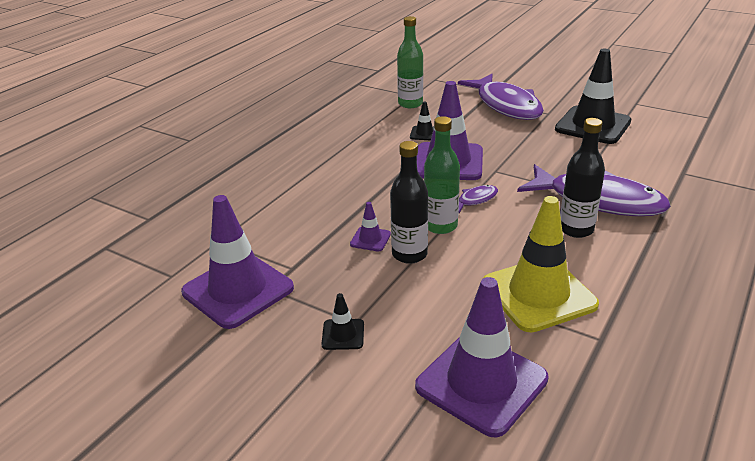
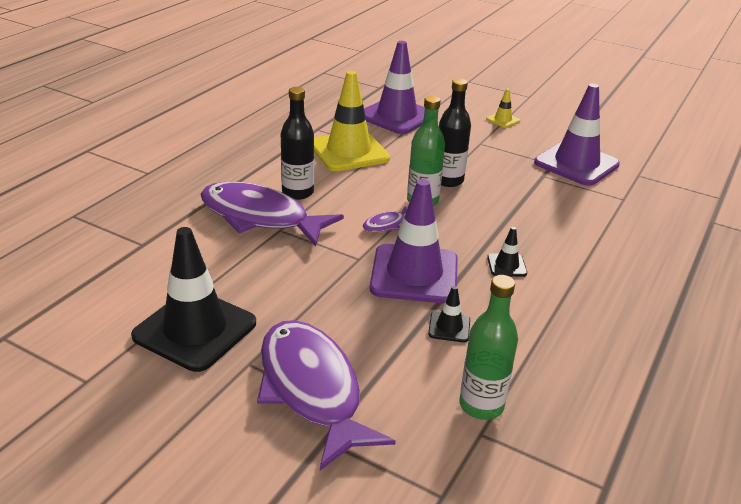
camera: 175 degrees right, 0 degrees up
(300, 384) = (503, 120): none -> yellow traffic cone
(343, 334) = (486, 138): black traffic cone -> black traffic cone (506, 265)
(370, 239) = (485, 193): purple traffic cone -> none

